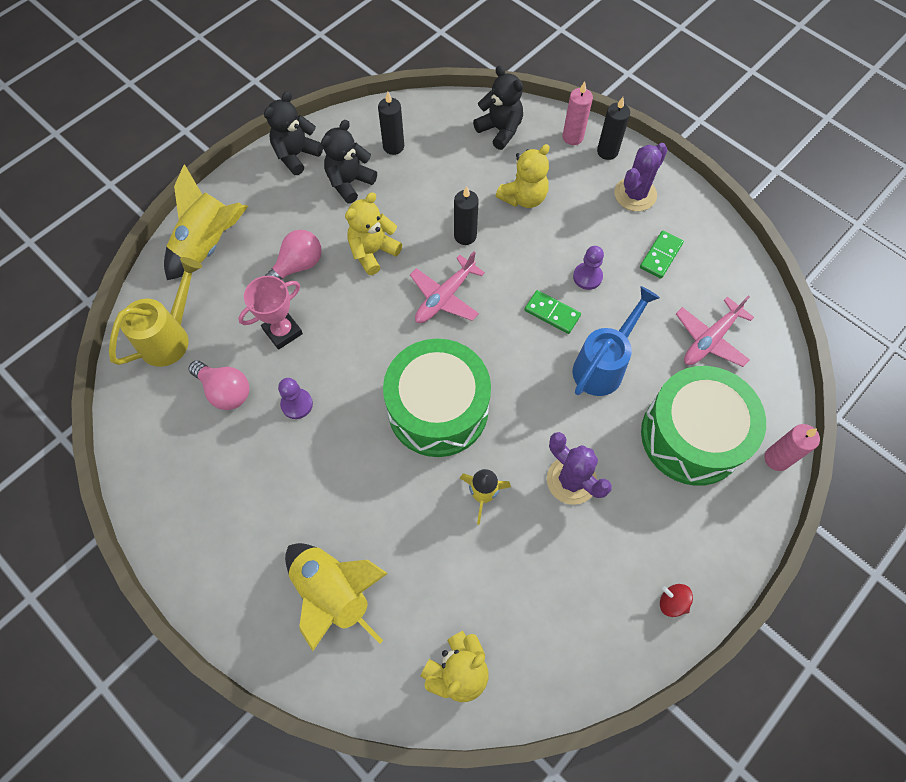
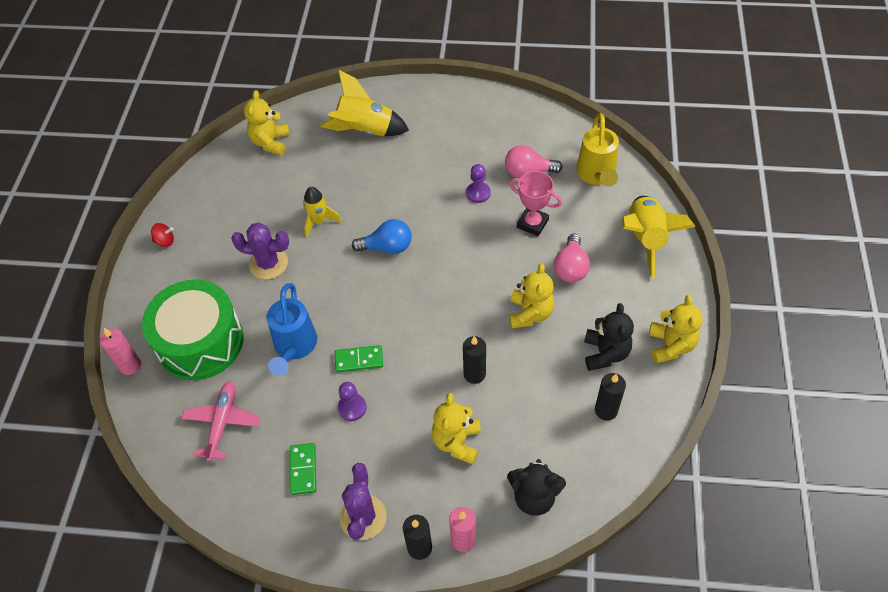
camera: 145 degrees right, 10 degrees down
(283, 331) = (532, 223): pink trophy -> pink trophy turned 75 degrees counterclockwise
(296, 155) = (670, 345): black teddy bear -> yellow teddy bear
(438, 409) = (387, 247): green drum -> blue light bulb
(445, 297) = (447, 318): pink plane -> none

